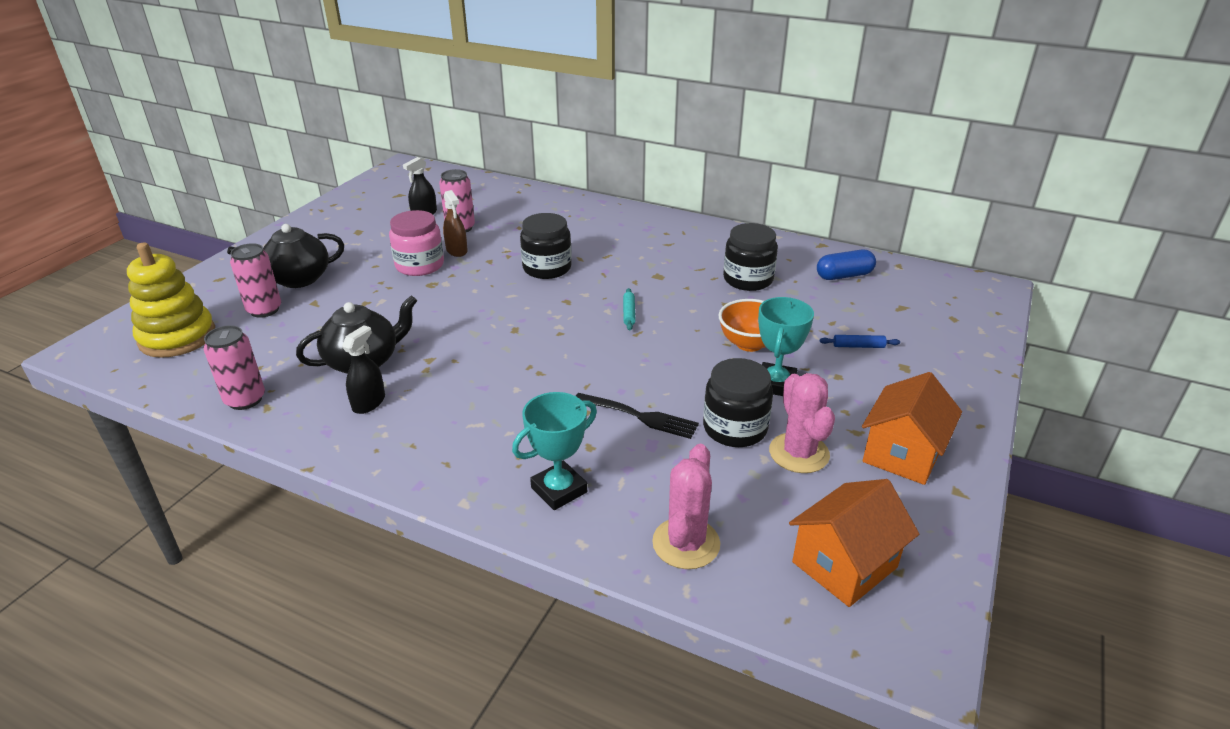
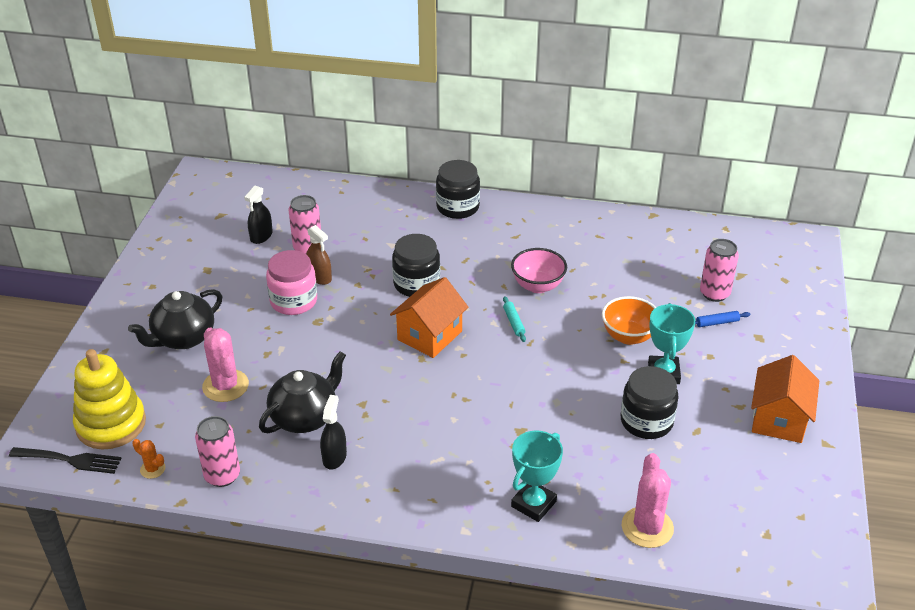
camera: 15 degrees left, 5 degrees up
(184, 382) = (152, 469): none -> orange cactus
(264, 310) = (174, 379): pink can -> pink can (714, 293)
(639, 416) = (567, 425): black fork -> black fork (69, 460)
(670, 286) = (538, 286): none -> pink bowl
(748, 279) = (602, 266): black jar -> black jar (457, 207)
(799, 453) = (702, 434): pink cactus -> pink cactus (225, 386)
(844, 275) = (683, 248): blue capsule -> none
(844, 565) = (763, 519): orange house -> orange house (429, 335)

